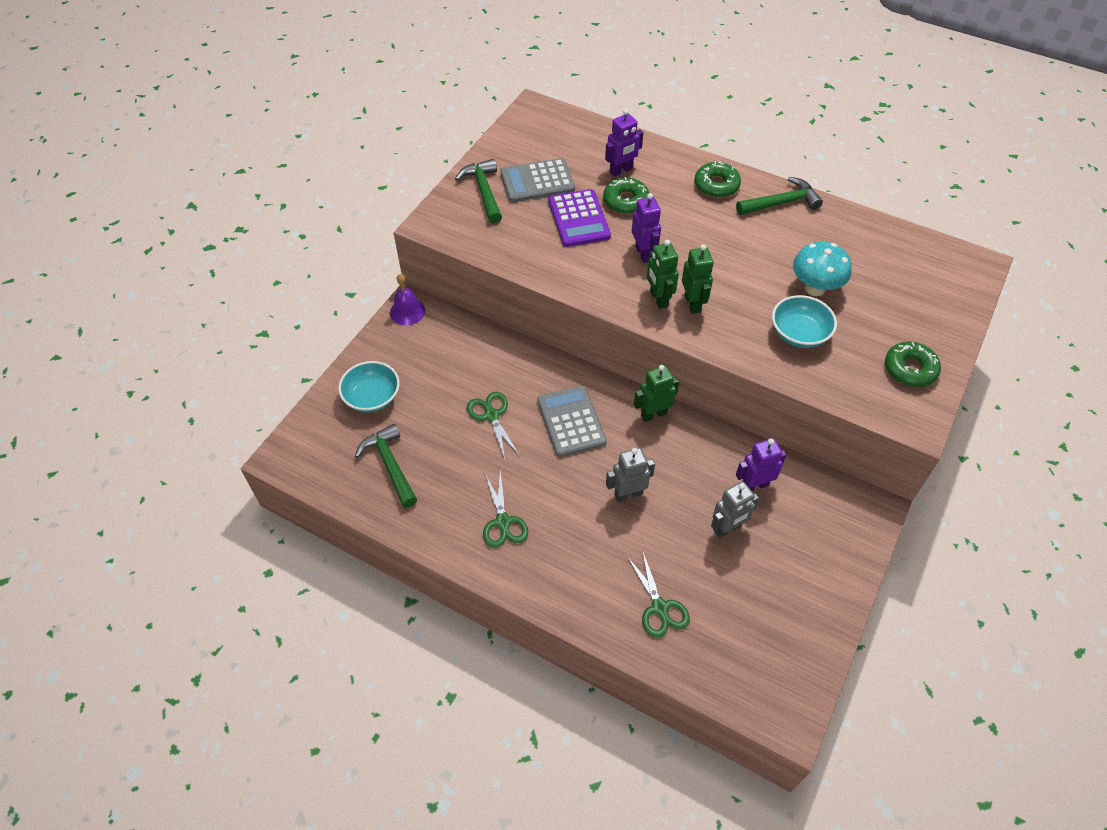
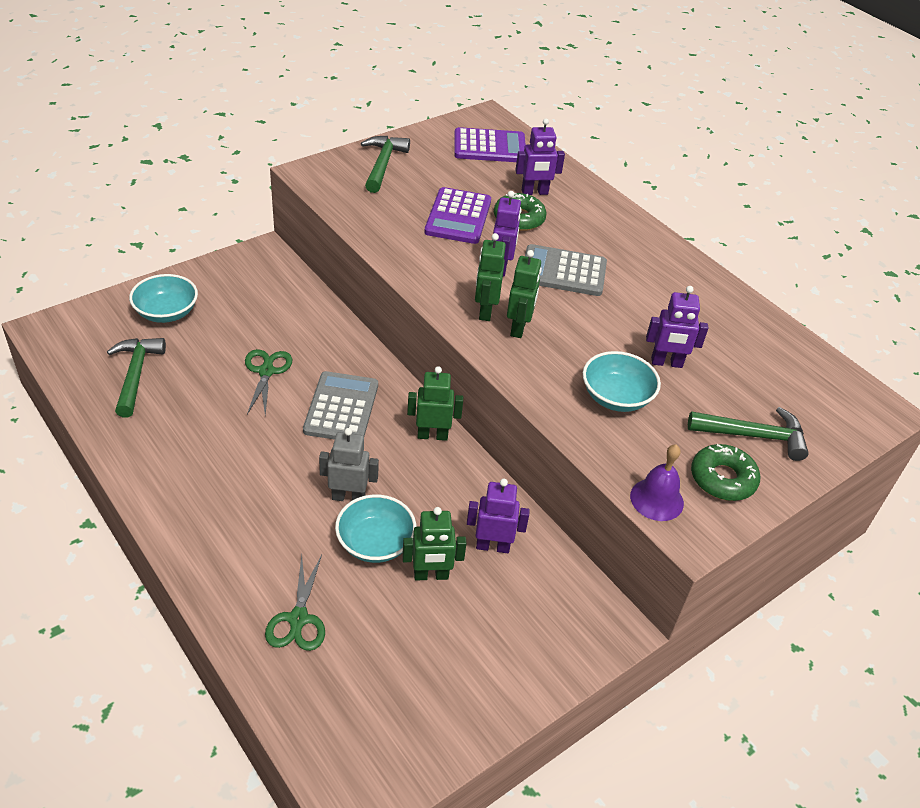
camera: 20 degrees right, 10 degrees down
(407, 311) = (257, 255): purple bell -> purple bell (656, 499)
(503, 522) = (202, 468): green scissors -> none
(537, 181) = (442, 174): grey calculator -> grey calculator (563, 272)
(556, 139) = (489, 147): none -> purple calculator
(672, 522) = (375, 543): none -> turquoise bowl
(716, 185) = (626, 237): green donut -> none
(727, 528) = (431, 575): grey robot -> green robot
(781, 203) = (687, 275): green hammer -> green hammer (753, 436)
(815, 288) = (666, 363): turquoise mushroom -> purple robot

